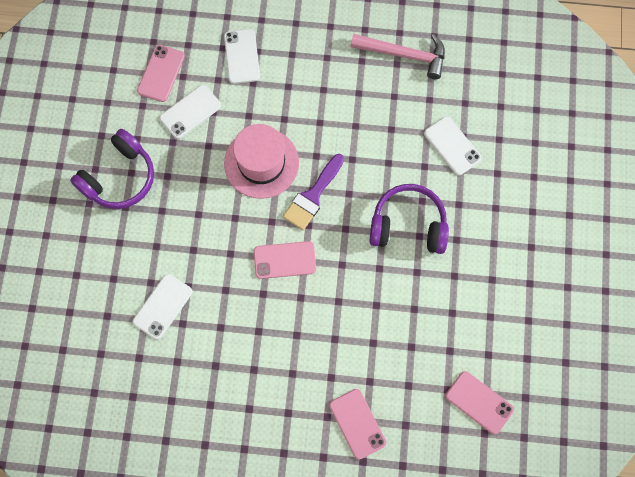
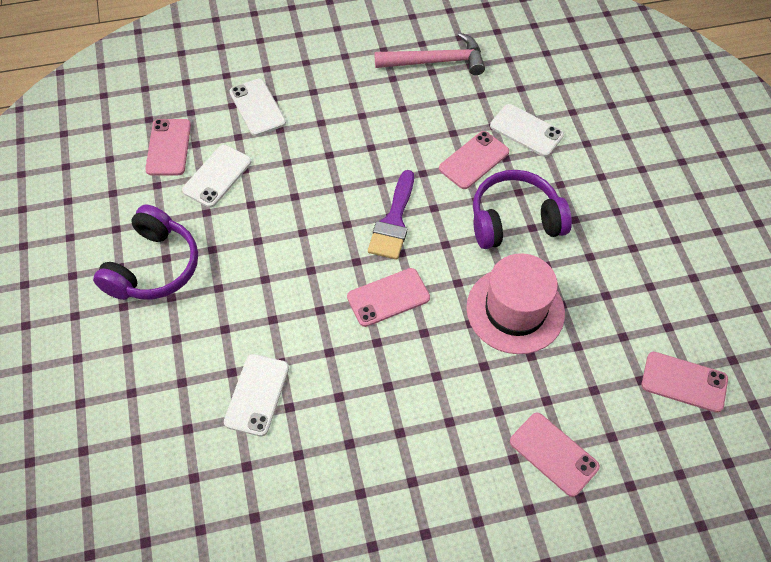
camera: 20 degrees left, 15 degrees down
(261, 163) = (320, 204): pink hat -> pink hat (515, 310)
(397, 160) = (474, 160): none -> pink phone

